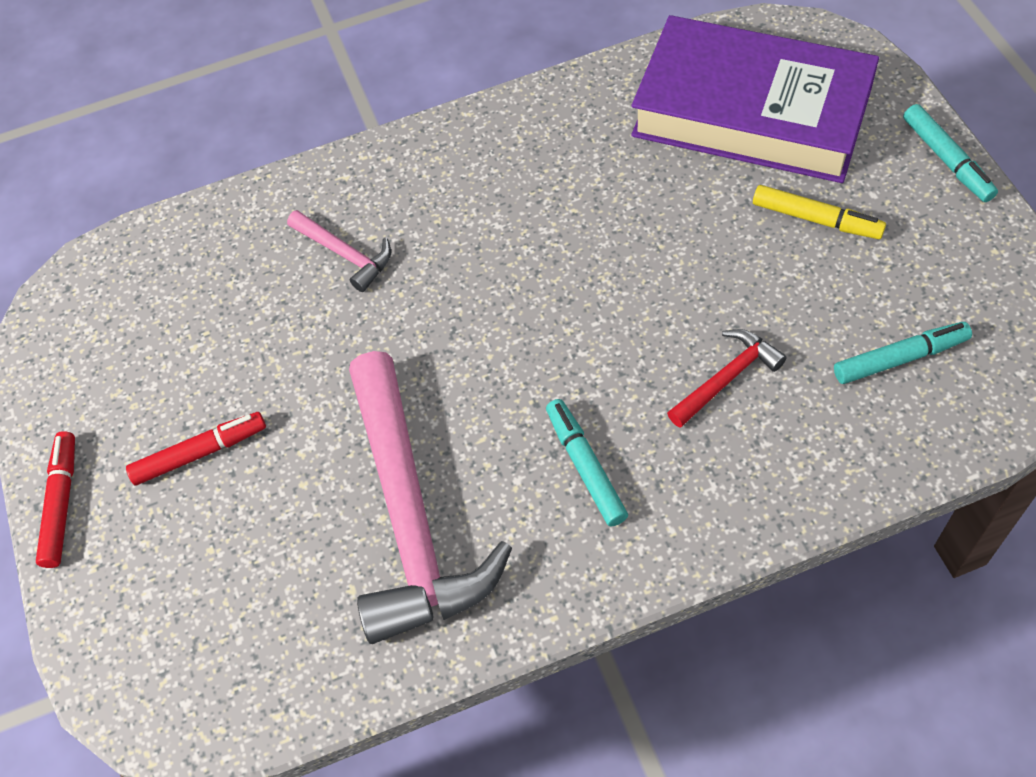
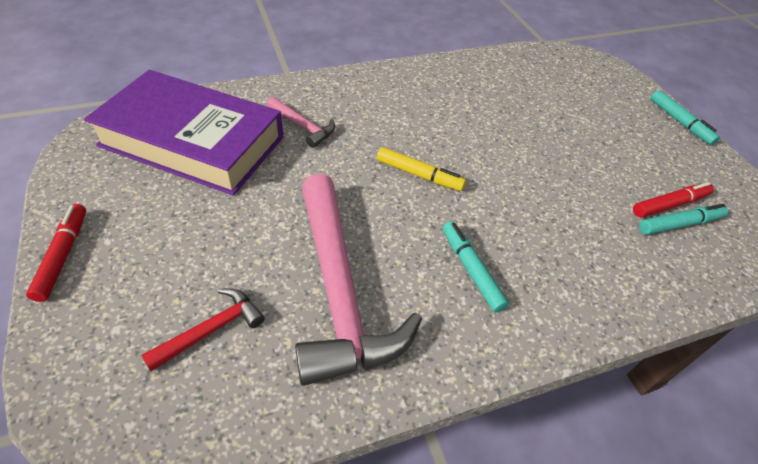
camera: 10 degrees left, 10 degrees down
(200, 453) = (181, 232): red marker -> red marker (669, 205)
(727, 378) = (565, 224): red hammer -> red hammer (212, 329)
(751, 112) = (558, 86): purple book -> purple book (193, 141)
(816, 219) = (607, 142): yellow marker -> yellow marker (419, 175)

